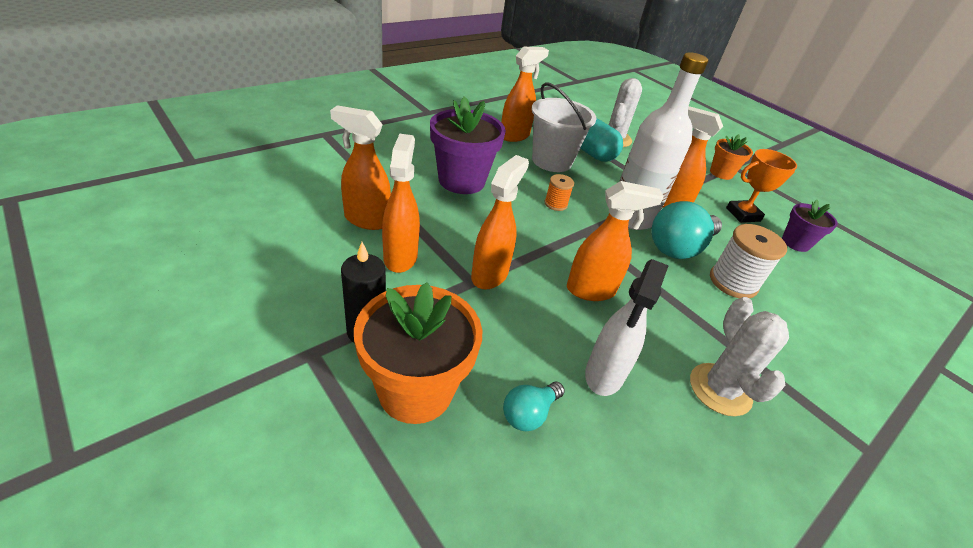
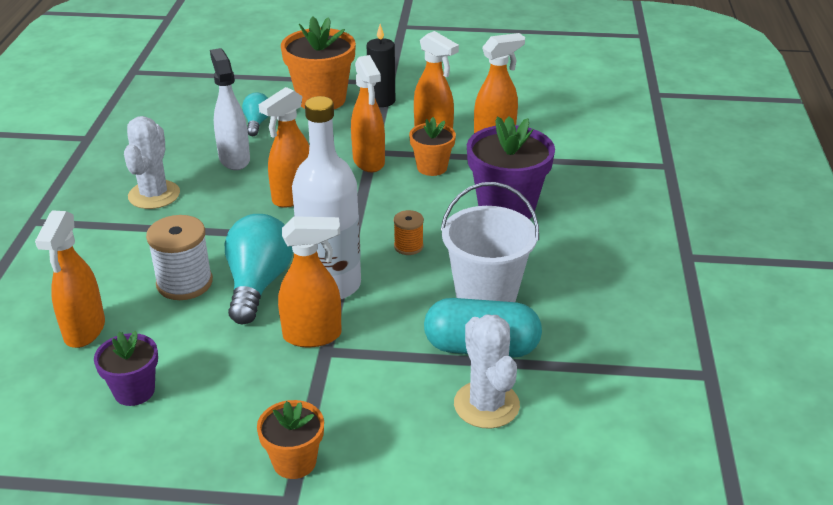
camera: 140 degrees right, 5 degrees down
(453, 234) = (432, 167): none -> orange flower pot
(515, 136) = (570, 299): orange spray bottle -> orange spray bottle (84, 331)
(720, 389) = (154, 195): white cactus -> white cactus turned 60 degrees clockwise
(743, 214) = (219, 391): orange trophy -> none

